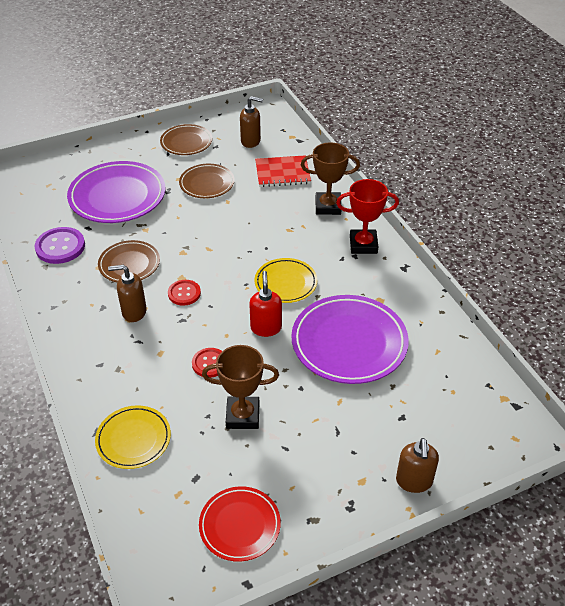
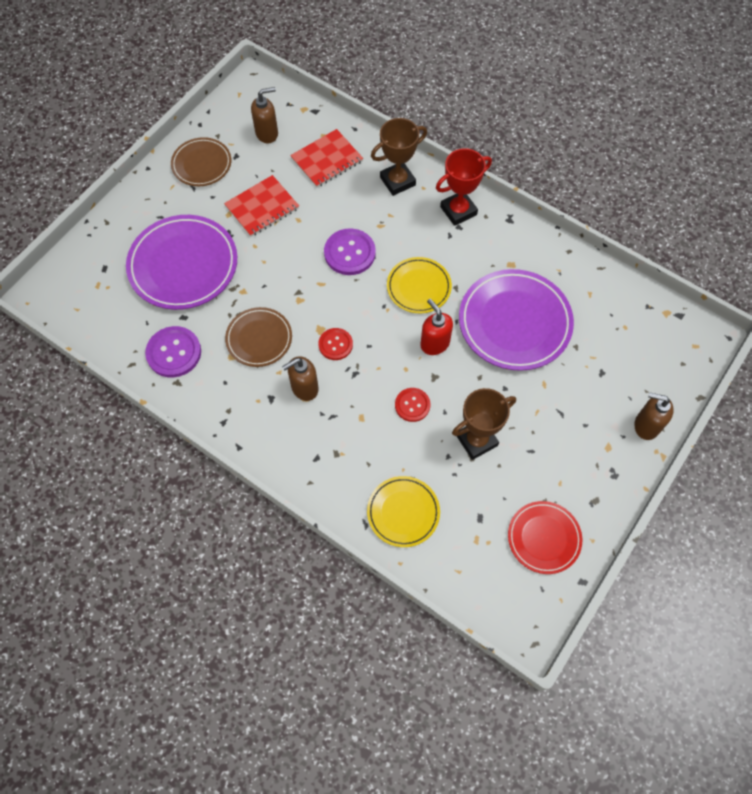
camera: 30 degrees left, 20 degrees up
(207, 184) = (262, 207): brown plate -> red notebook
(249, 238) = (349, 253): none -> purple button
(414, 481) = (646, 425): brown soap dispenser -> brown soap dispenser turned 135 degrees clockwise

